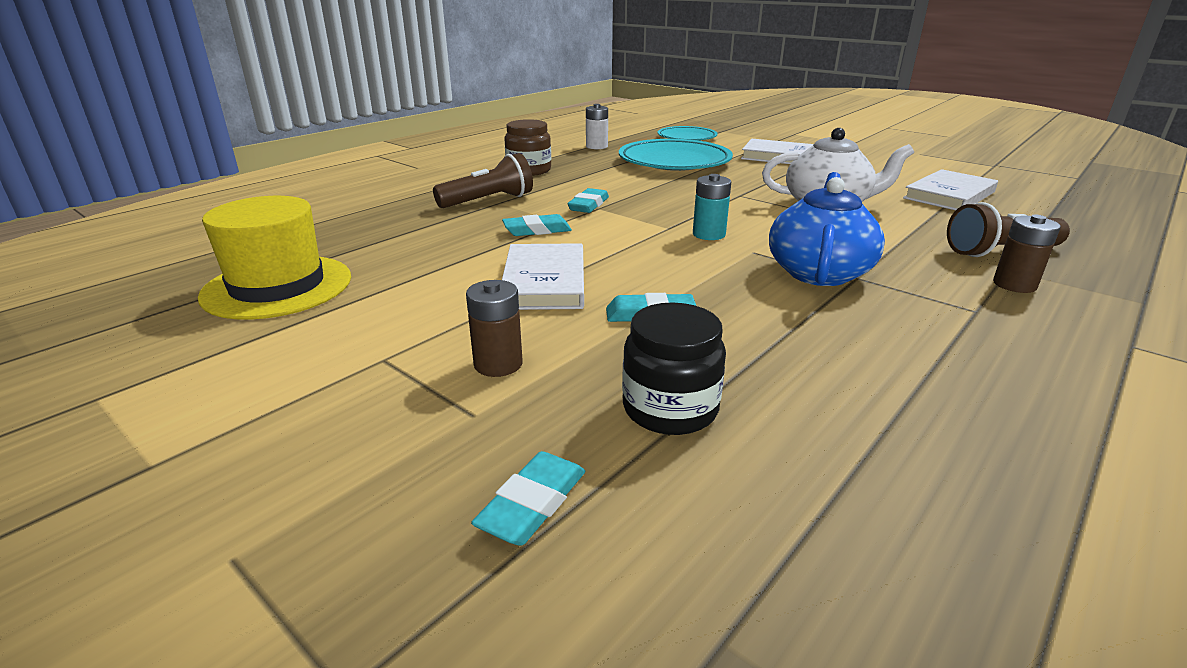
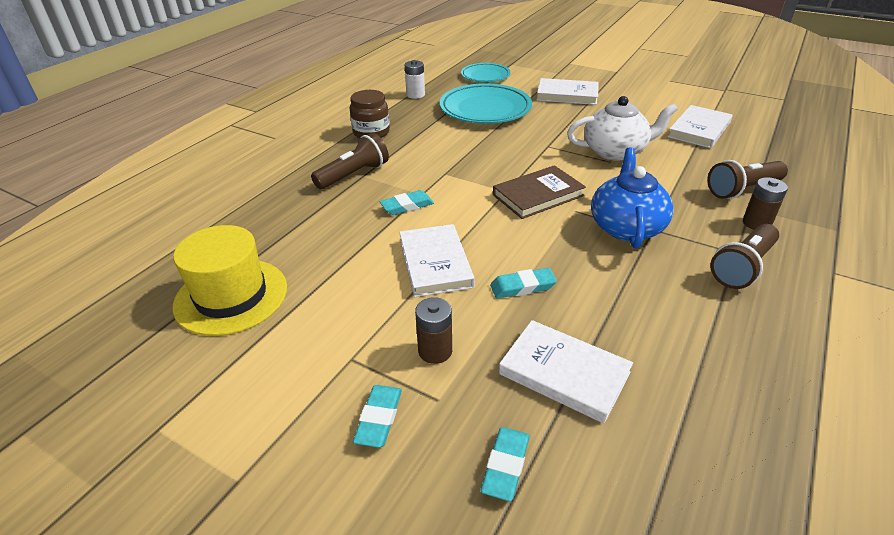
camera: 10 degrees left, 10 degrees up
(588, 205) = (436, 171): turquoise eraser -> turquoise eraser (379, 418)
(670, 409) = (564, 373): black jar -> white book
(709, 234) = (538, 195): turquoise battery -> brown book
(983, 326) = (742, 267): none -> brown flashlight

